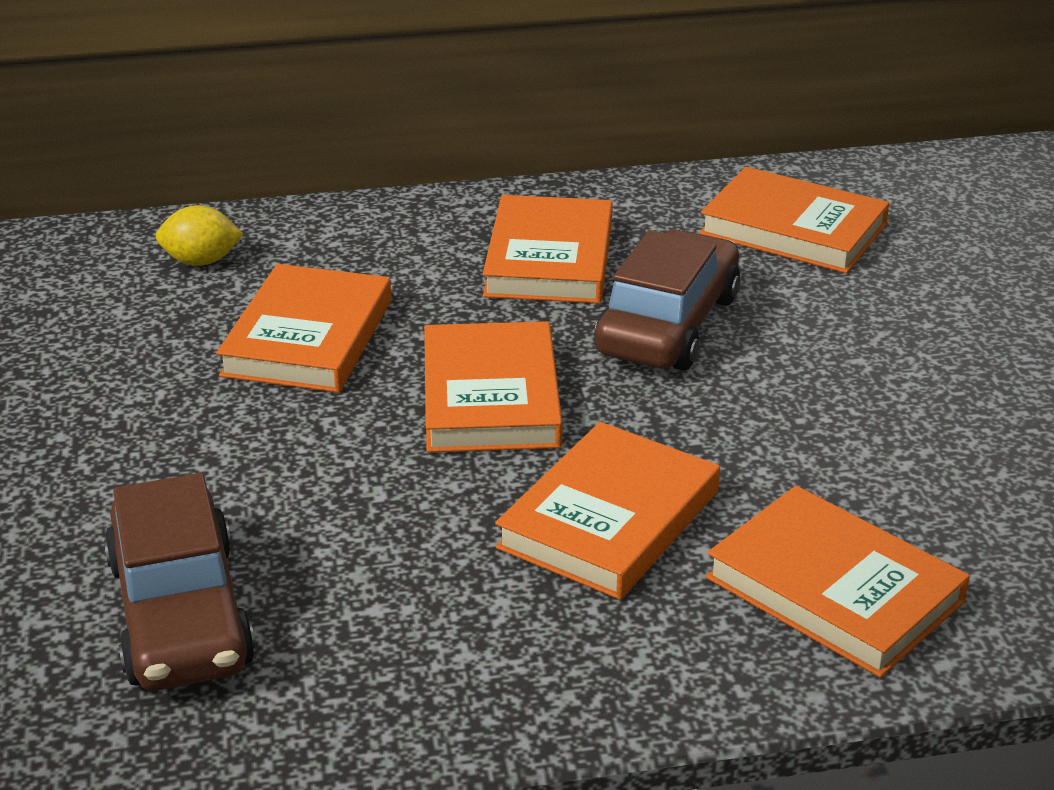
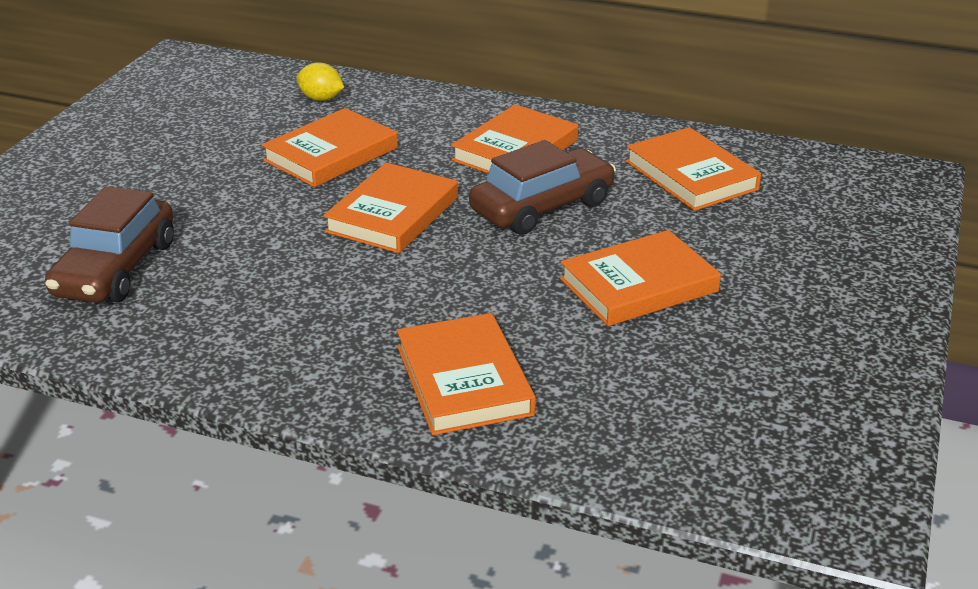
camera: 30 degrees right, 0 degrees up
(609, 519) = (381, 299): orange book -> orange book (639, 285)

